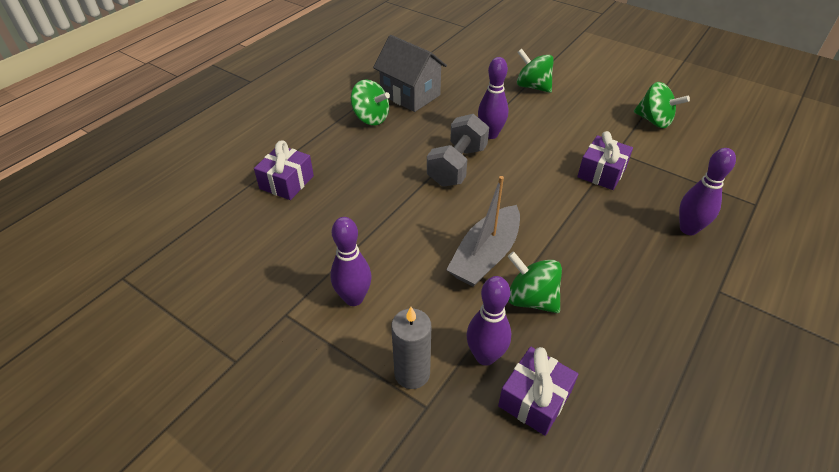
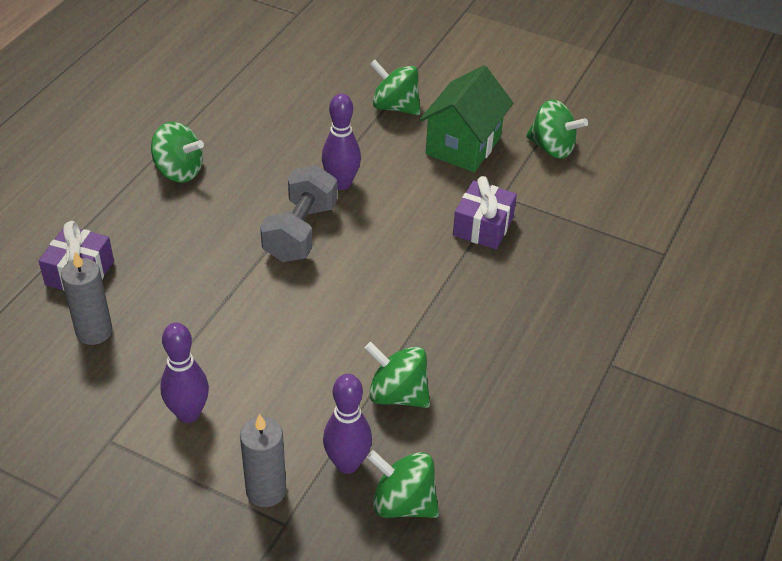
camera: 10 degrees left, 0 degrees up
(289, 226) = (94, 331): none -> grey candle
(410, 95) = (229, 131): grey house -> none
(485, 256) = (342, 347): grey boat -> none
(534, 399) = (403, 503): purple gift -> green spinning top
(584, 115) = (463, 145): none -> green house
(688, 229) = (583, 292): purple bowling pin -> none

